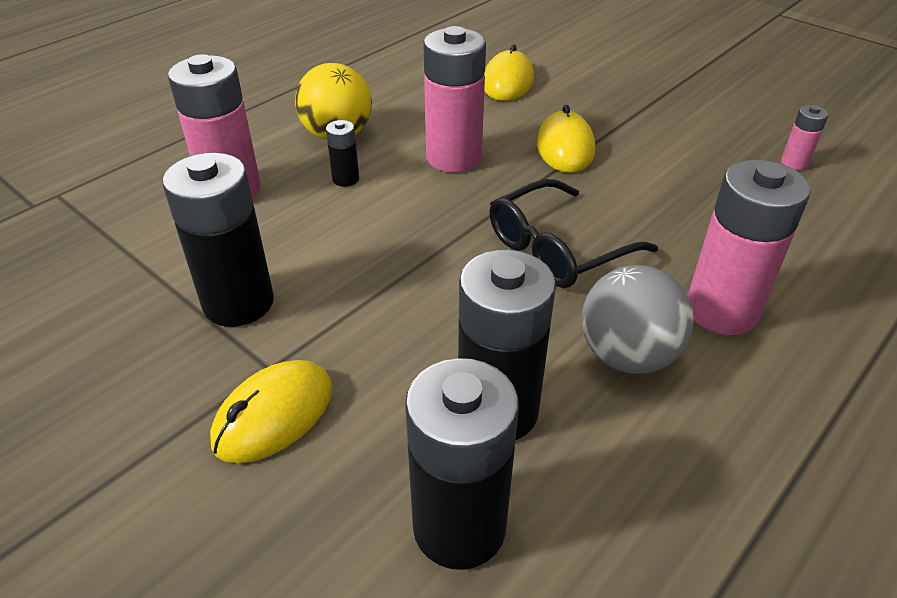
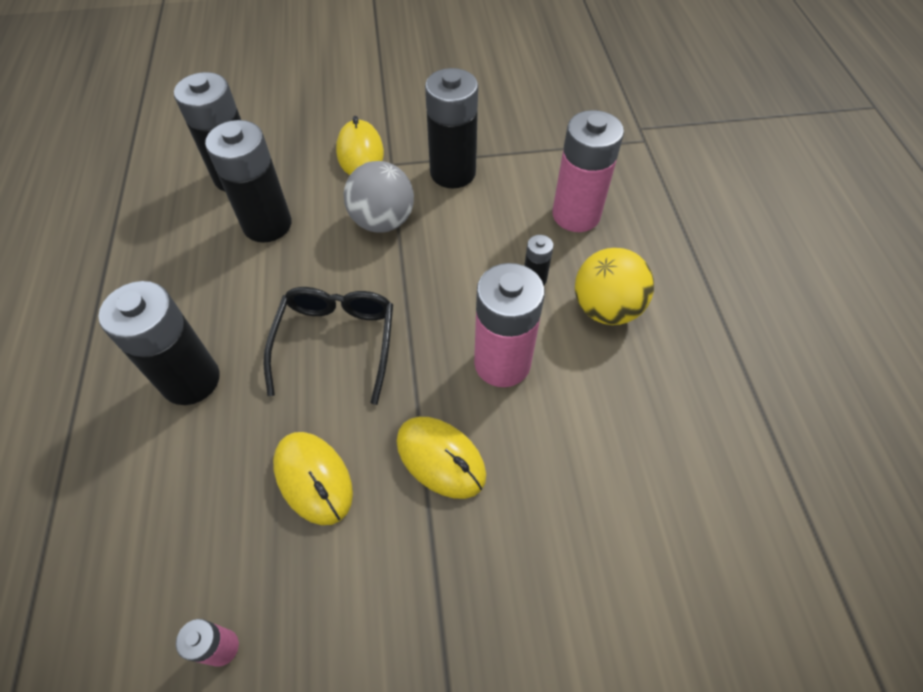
camera: 130 degrees right, 15 degrees up
(507, 82) = (604, 516): yellow mouse -> yellow mouse (313, 479)
(627, 355) = (227, 301): grey ball -> grey ball (382, 221)
(721, 311) = (191, 380): pink battery -> black battery

